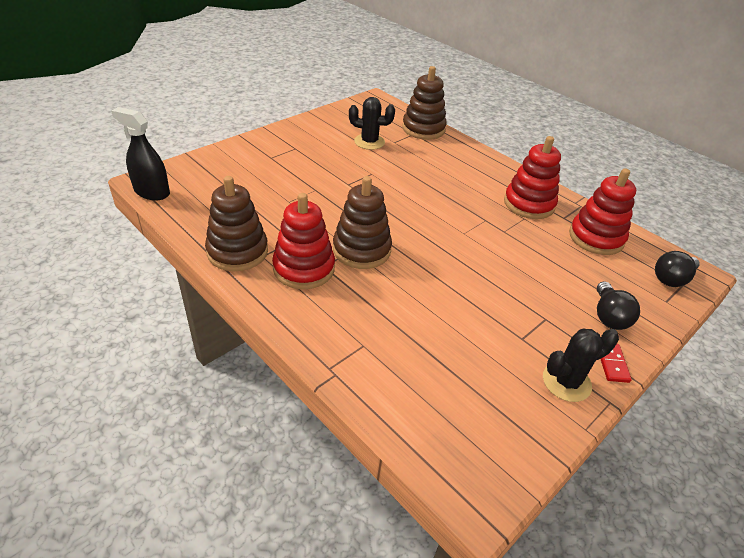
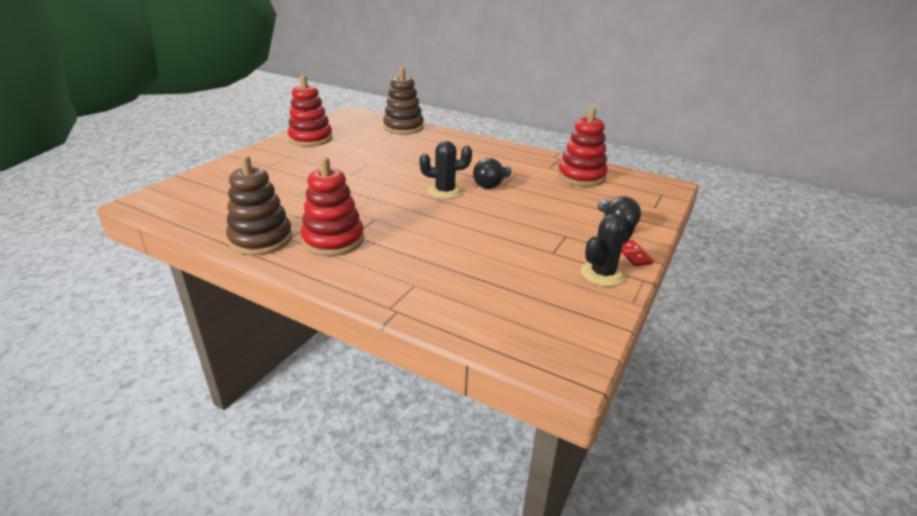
camera: 15 degrees left, 10 degrees down
(152, 192) = (150, 210): black spray bottle -> none
(361, 250) = (383, 217): brown stacking toy -> none
(369, 142) = (358, 142): black cactus -> black cactus (445, 191)
(529, 204) = (517, 163): red stacking toy -> red stacking toy (311, 139)
(671, 279) = (651, 192): black light bulb -> black light bulb (491, 185)

